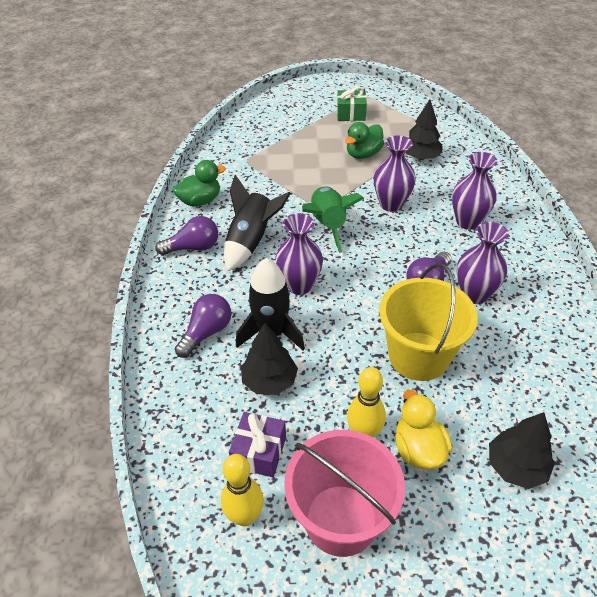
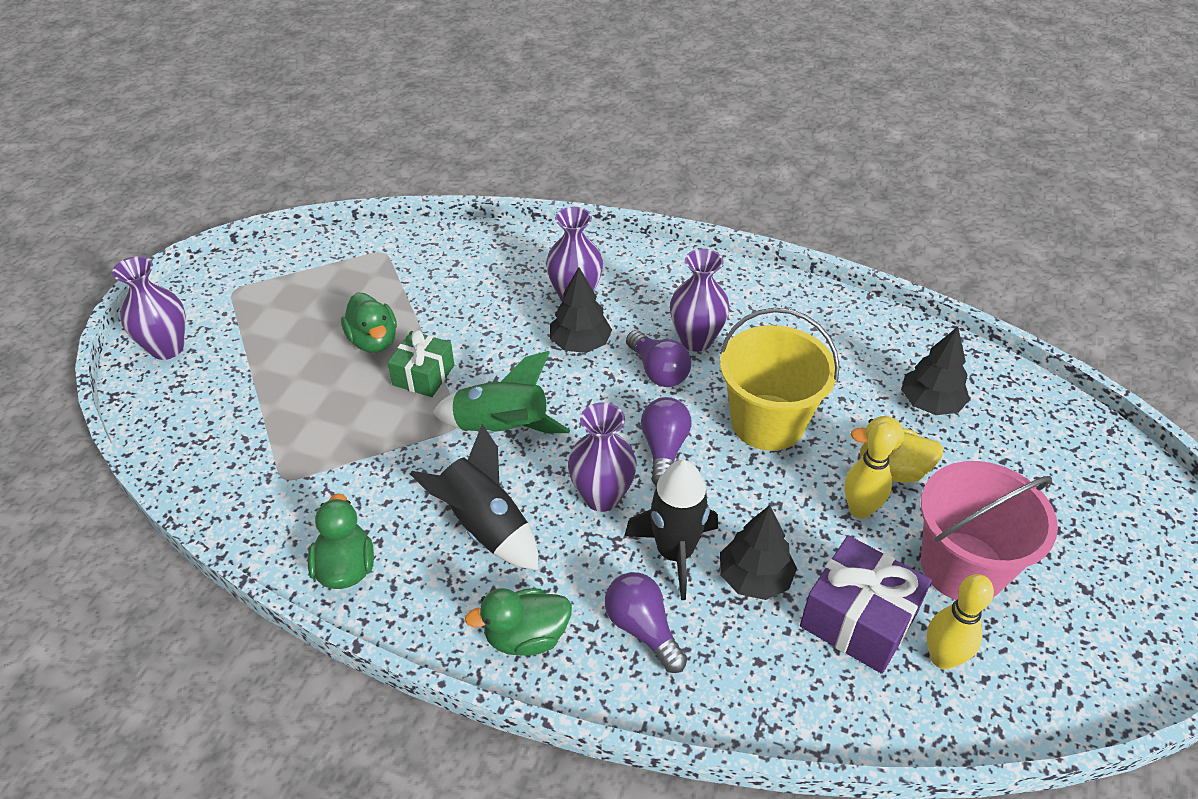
camera: 70 degrees left, 0 degrees up
(182, 282) = (526, 637): none -> green duck
(193, 247) = (455, 604): purple light bulb -> purple light bulb (664, 449)
(259, 452) = (858, 619): purple gift -> purple gift, size x1.52
(351, 114) = (265, 320): green gift -> green gift (423, 375)
(391, 204) = (499, 351): purple vase -> purple vase (167, 348)
(420, 157) = (423, 288): black tree -> black tree (580, 344)

